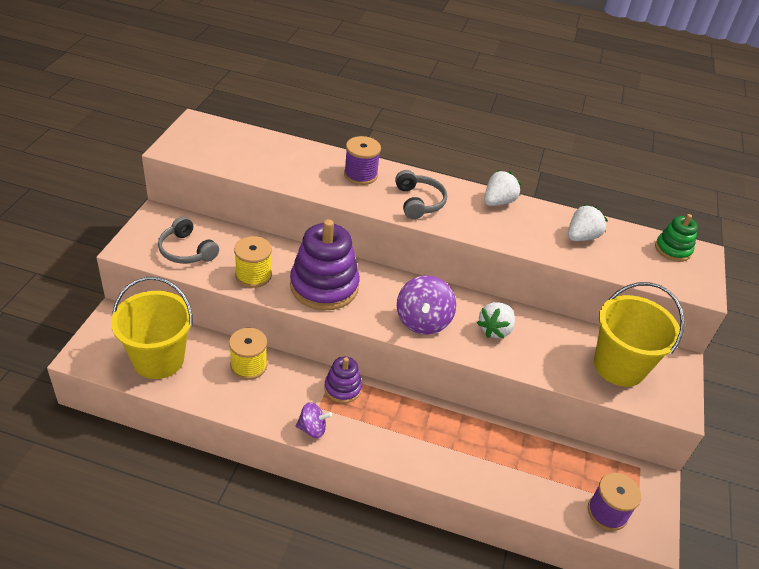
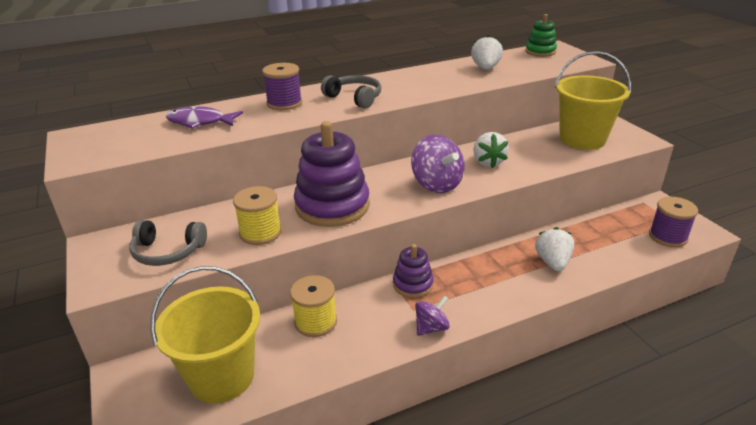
camera: 35 degrees left, 10 degrees down
(282, 158) = (200, 122): none -> purple fish
(498, 202) = (406, 75): white strawberry -> white strawberry (552, 262)

